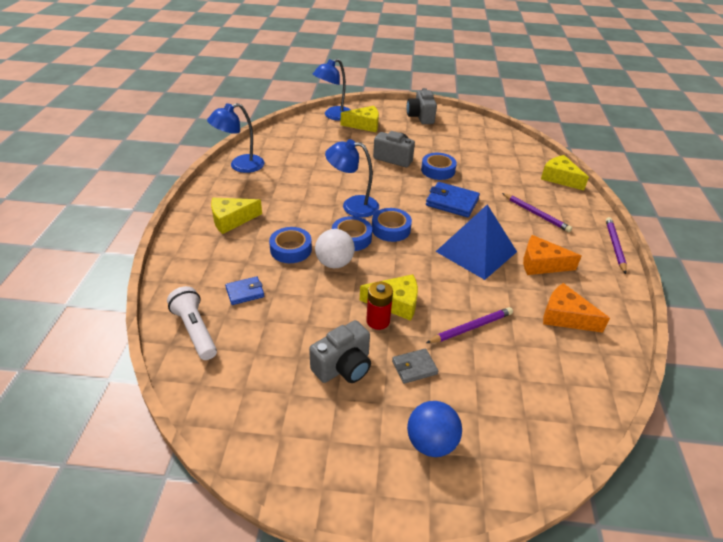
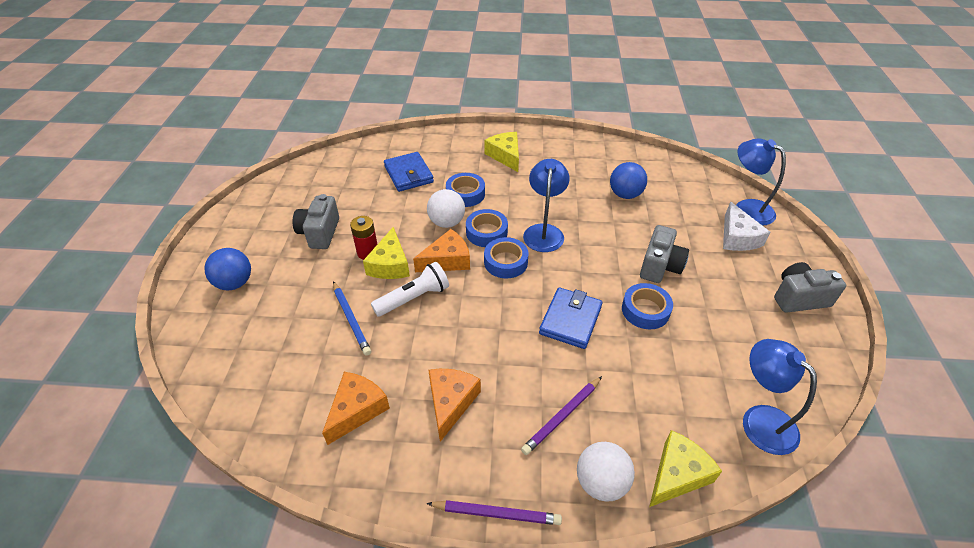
camera: 90 degrees right, 5 degrees up
(195, 330) = (369, 156): white flashlight -> white flashlight (414, 298)
(240, 166) = (597, 150): blue lamp -> blue lamp (760, 420)
(245, 292) = (408, 174): blue wallet -> blue wallet, size x1.67
(309, 161) = (625, 194): none -> blue ball
(343, 367) = (319, 233): grey camera -> grey camera turned 45 degrees clockwise
(364, 125) = (737, 237): yellow cheese -> white cheese
(389, 264) = (447, 260): none -> orange cheese
(414, 367) = (310, 275): grey wallet -> none
(471, 327) = (351, 319): purple pencil -> blue pencil
(476, 251) = (471, 336): blue pyramid -> none
(576, 204) = (601, 482): none -> white ball

